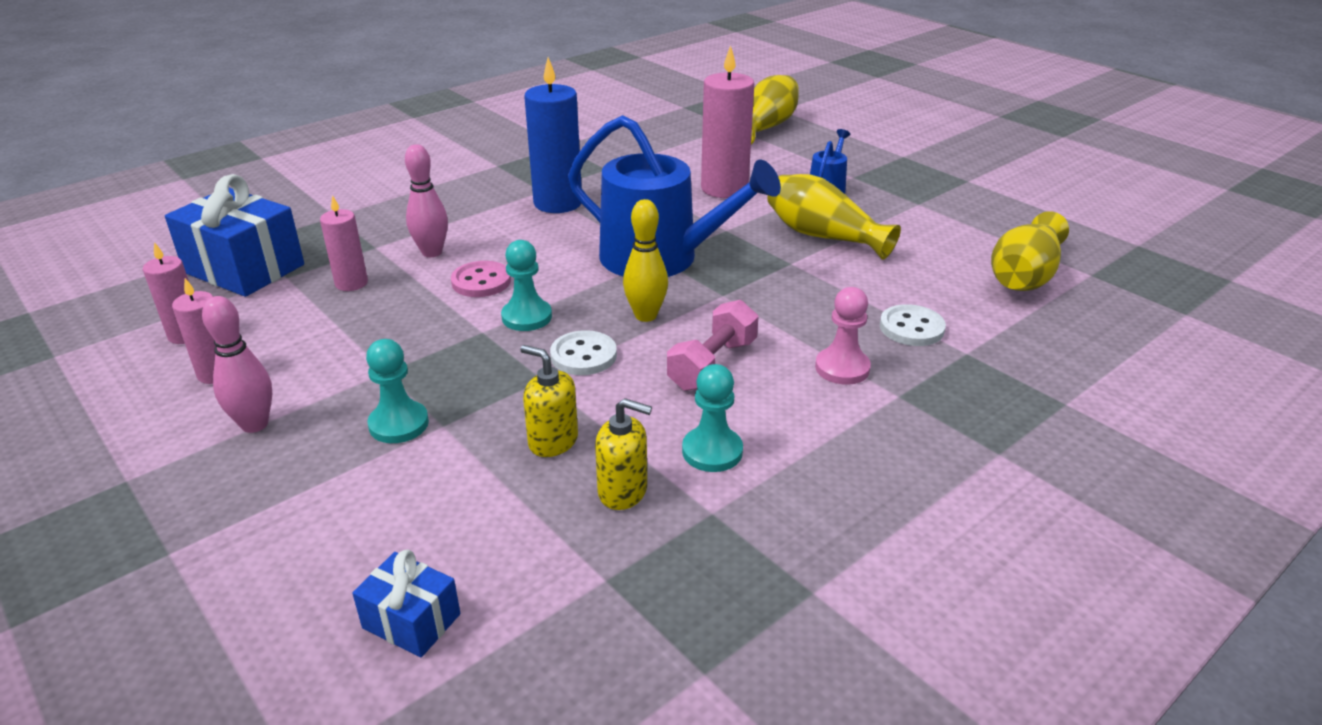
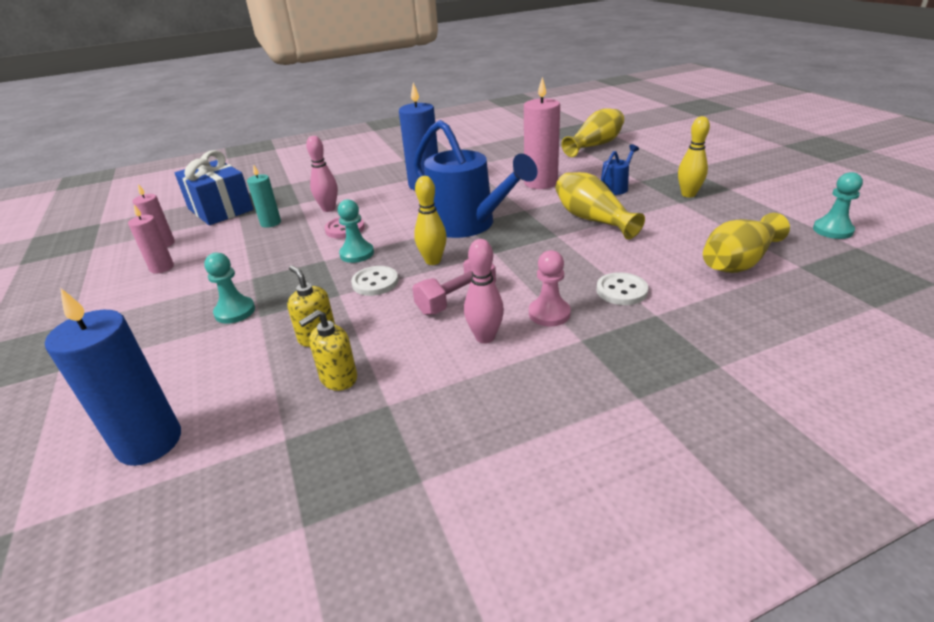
camera: 20 degrees right, 0 degrees up
(254, 424) = (158, 300): pink bowling pin -> pink bowling pin (485, 337)
(351, 283) = (270, 223): pink candle -> turquoise candle
(411, 621) = (149, 442): blue gift -> blue candle
(623, 491) = (338, 378): yellow soap dispenser -> yellow soap dispenser turned 105 degrees clockwise
(712, 451) = (416, 360): turquoise pawn -> turquoise pawn (832, 230)
(922, 192) = (688, 194): none -> yellow bowling pin

